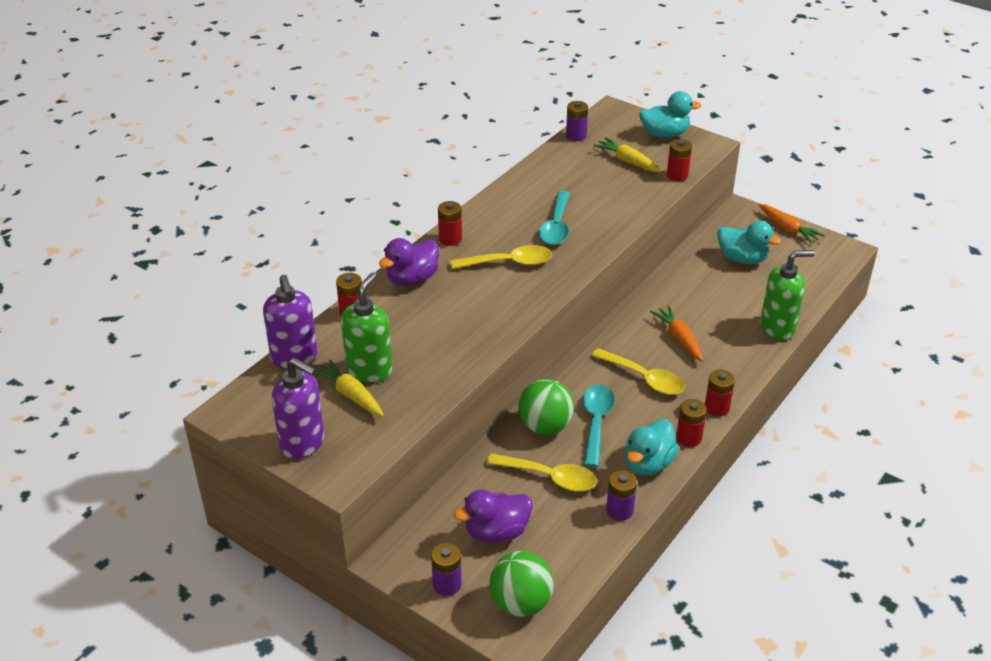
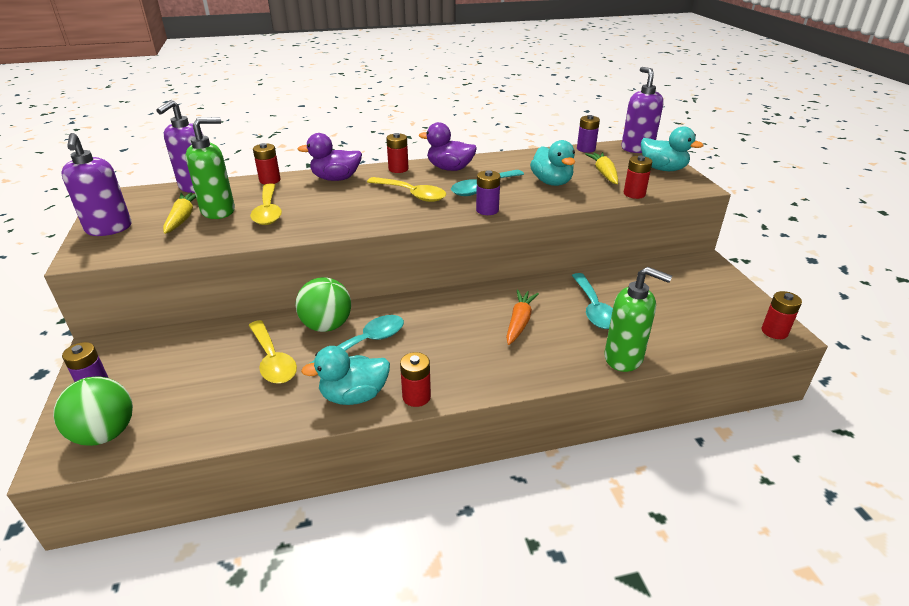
camera: 40 degrees right, 5 degrees down
(496, 532) = (180, 373): purple duck -> purple duck (450, 168)
(616, 116) = (637, 148): none -> purple soap dispenser
(619, 510) = (278, 416): purple battery -> purple battery (487, 210)
(644, 378) = (448, 334): yellow spoon -> yellow spoon (268, 211)
(714, 297) = (594, 309): none -> turquoise spoon
(717, 408) = (475, 388): red battery -> red battery (774, 331)
(742, 259) = (660, 294): turquoise duck -> turquoise duck (551, 182)
(788, 229) = (737, 292): orange carrot -> none

